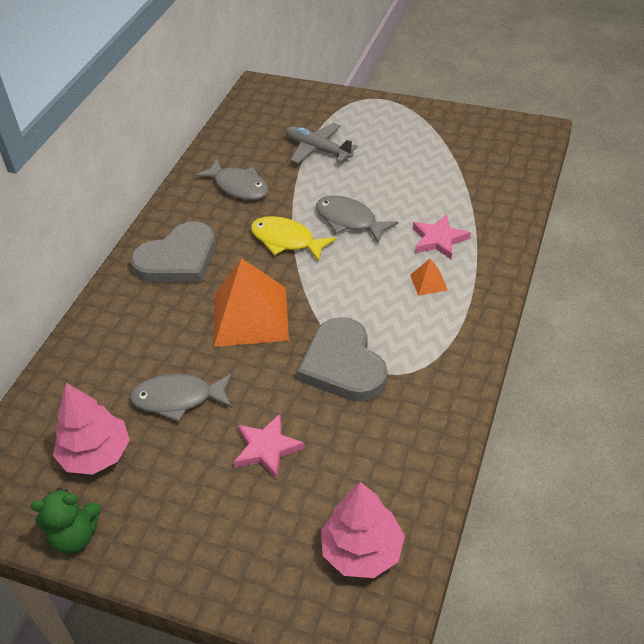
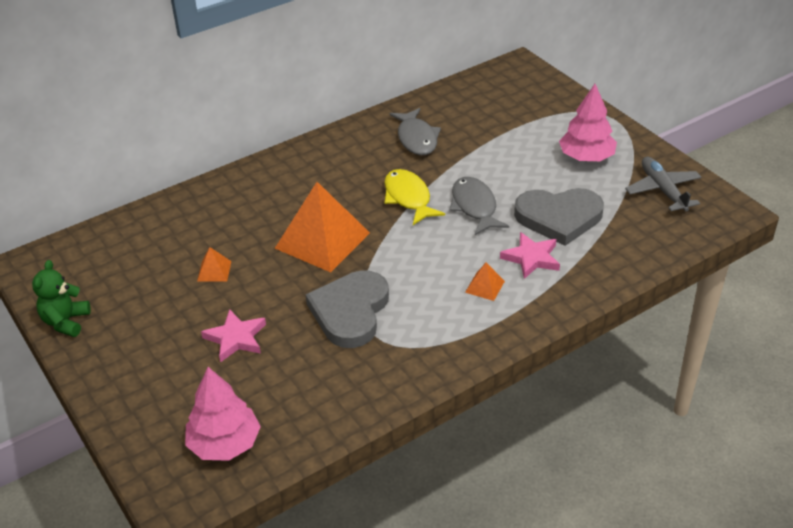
camera: 35 degrees right, 5 degrees down
(75, 536) = (66, 322): green teddy bear -> green teddy bear turned 75 degrees clockwise
(96, 454) = (128, 278): pink tree -> pink tree (586, 157)
(178, 259) = (315, 172): grey heart -> grey heart (559, 217)
(178, 399) = (214, 271): grey fish -> orange pyramid
(318, 149) = (511, 138): grey plane -> grey plane (663, 190)

